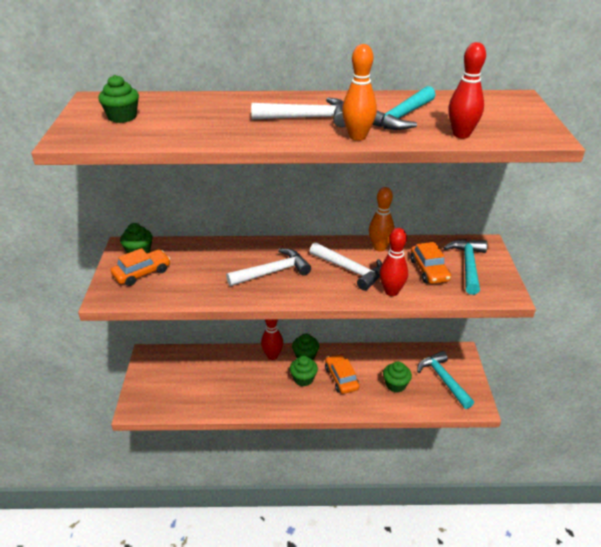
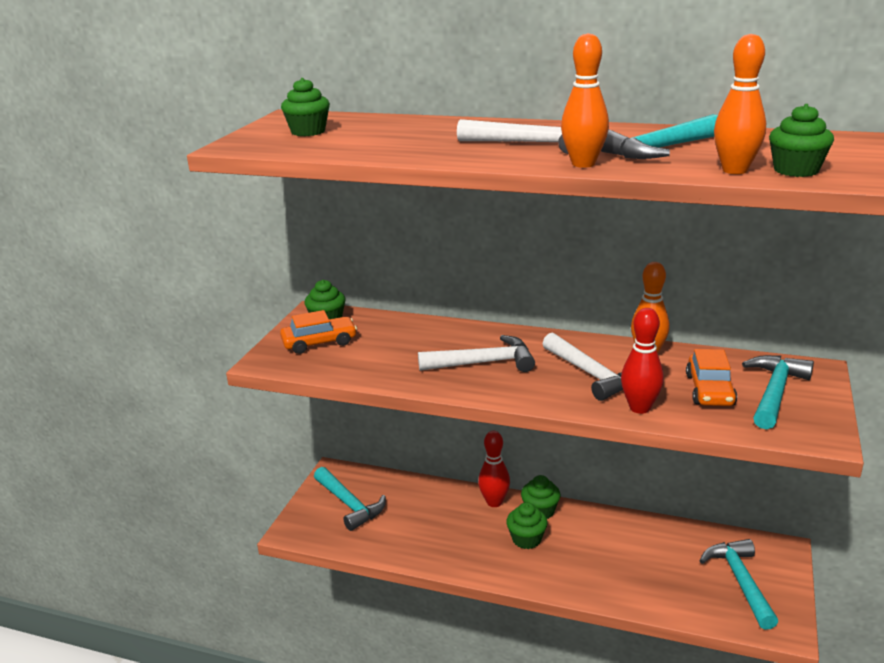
camera: 20 degrees right, 10 degrees down
(170, 378) = (349, 504): none -> turquoise hammer
(341, 378) = (582, 549): orange car -> none
(395, 385) = (661, 573): green cupcake -> green cupcake (796, 170)
(461, 134) = (735, 170): red bowling pin -> orange bowling pin

